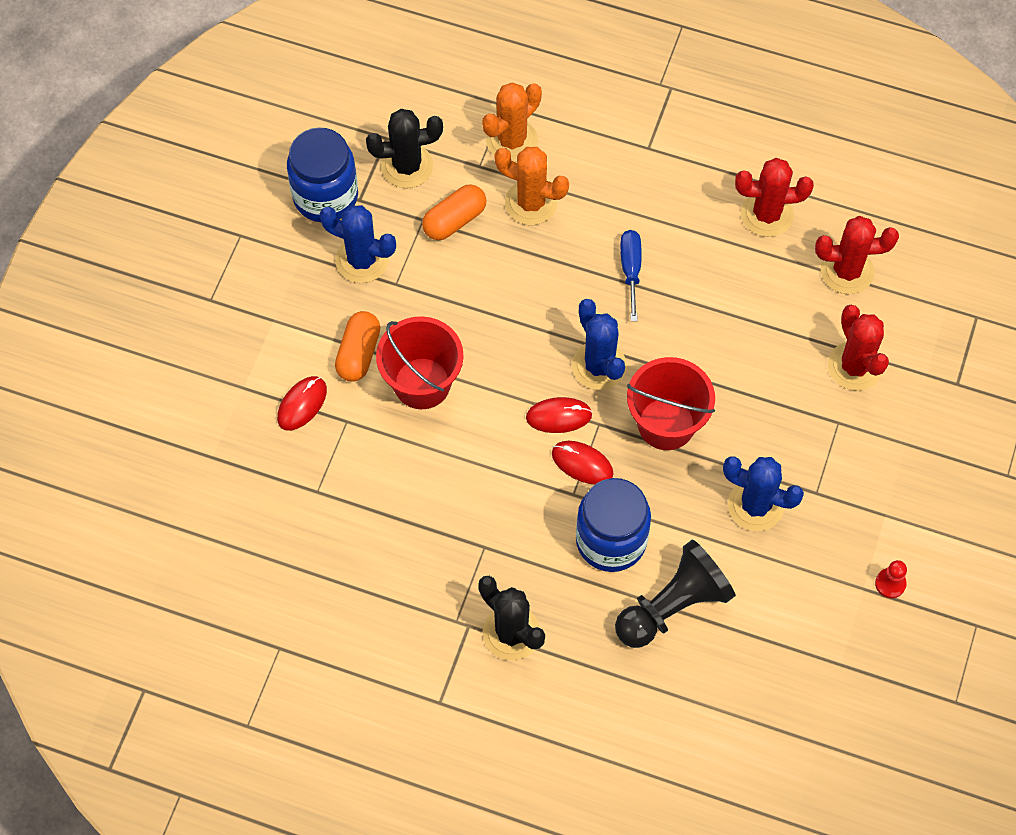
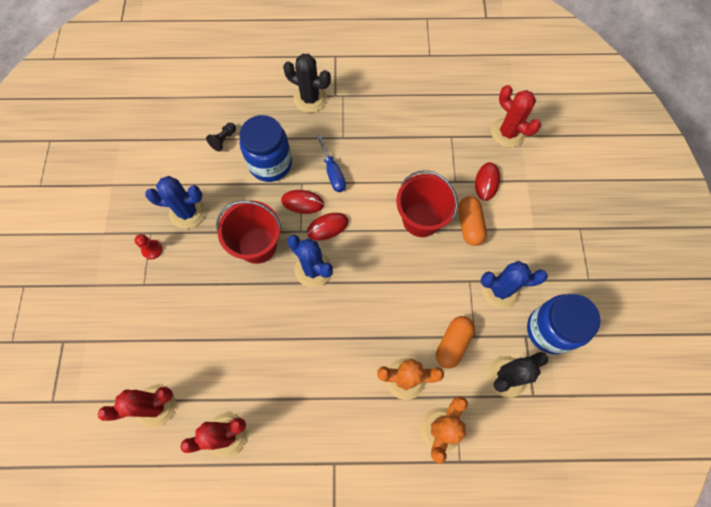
camera: 160 degrees right, 5 degrees up
(631, 270) = (314, 349): blue screwdriver -> blue screwdriver (333, 173)
(673, 606) = (223, 140): black pawn -> black pawn, size x0.44
(854, 366) = (138, 329): red cactus -> red cactus (507, 133)
(890, 583) = (95, 192): red pawn -> red pawn (152, 250)

